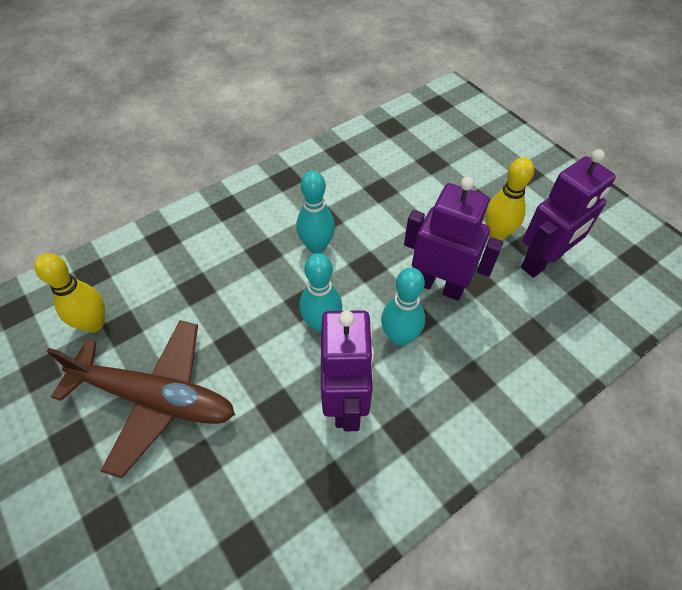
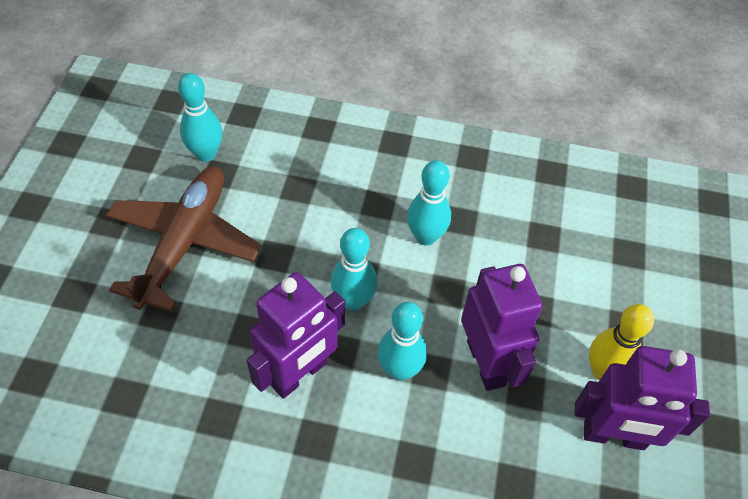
camera: 45 degrees right, 0 degrees up
(94, 323) = (206, 154): yellow bowling pin -> turquoise bowling pin
(154, 398) = (184, 243): brown plane -> brown plane turned 135 degrees counterclockwise

